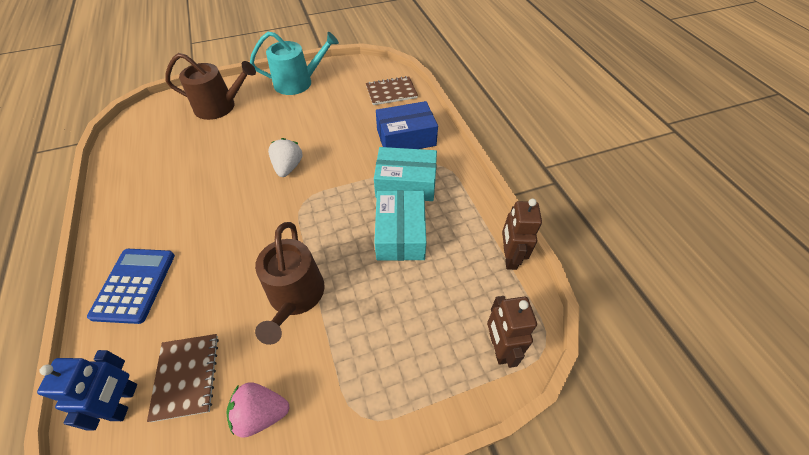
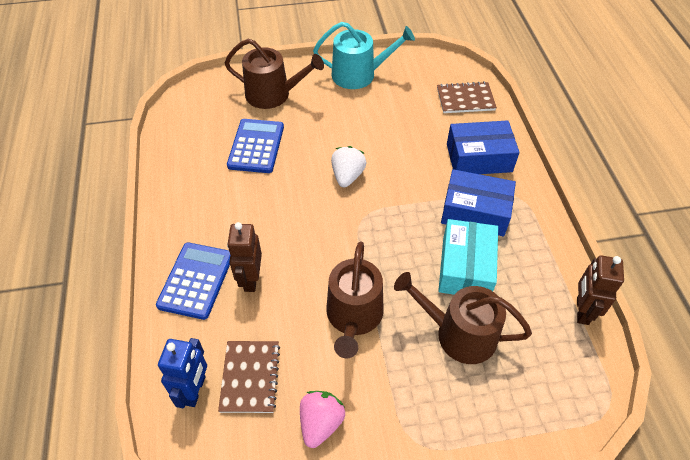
camera: 10 degrees right, 0 degrees up
(202, 152) = (256, 146): none -> blue calculator
(261, 413) = (321, 423): pink strawberry -> pink strawberry turned 105 degrees clockwise
(397, 297) = (458, 333): none -> brown watering can
(406, 183) = (475, 212): turquoise box -> blue box
(499, 347) = (559, 401): brown robot -> brown robot (250, 279)

